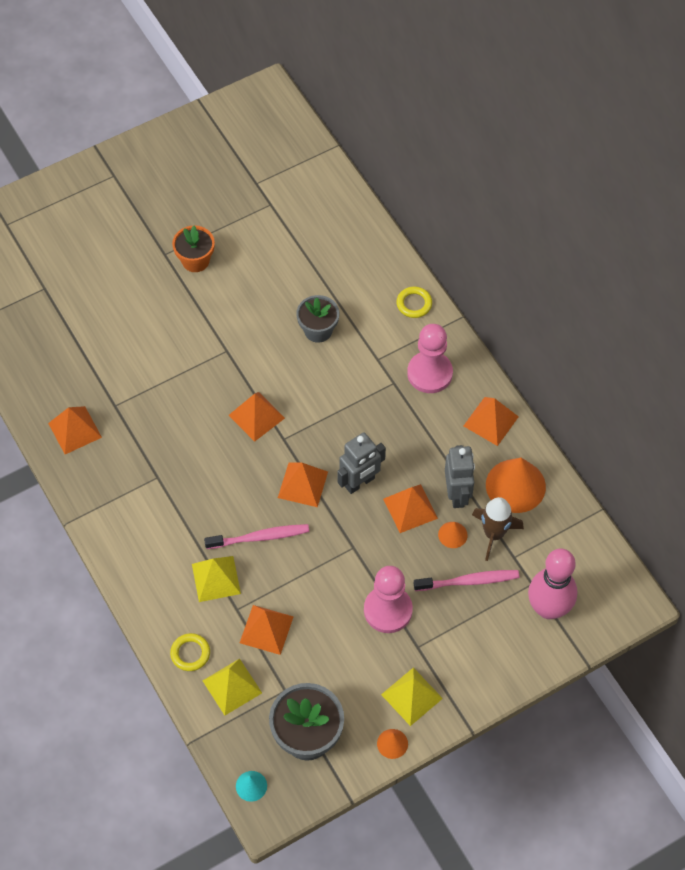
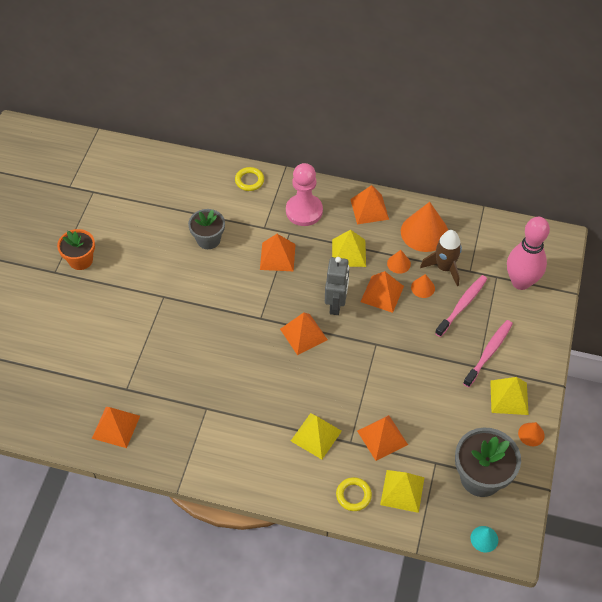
camera: 45 degrees left, 5 degrees down
(256, 416) = (228, 319): orange pyramid -> orange pyramid (277, 257)
(260, 537) = (314, 387): pink toothbrush -> pink toothbrush (489, 352)
(388, 610) = (438, 361): pink pawn -> none
(424, 446) = (349, 253): none -> yellow pyramid
(457, 494) = (398, 263): grey robot -> orange cone

